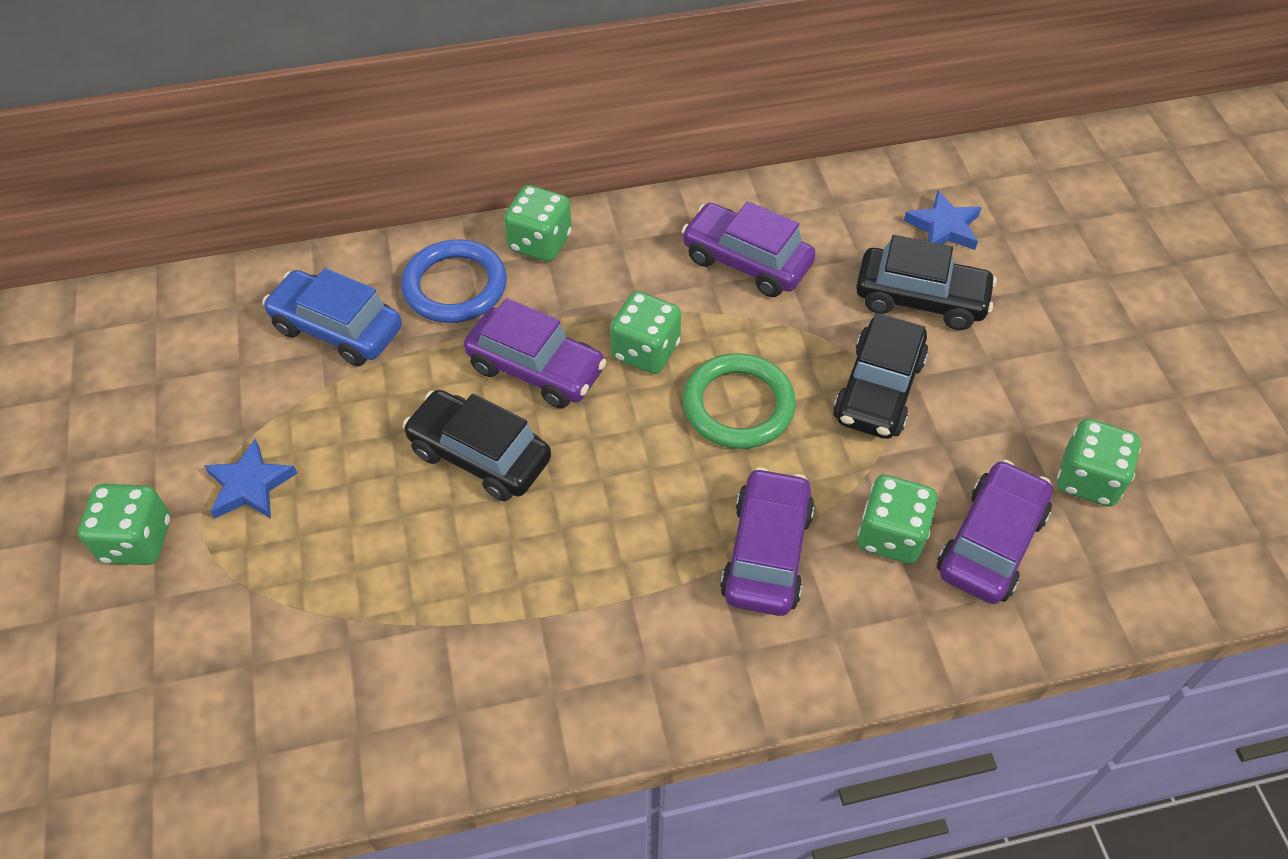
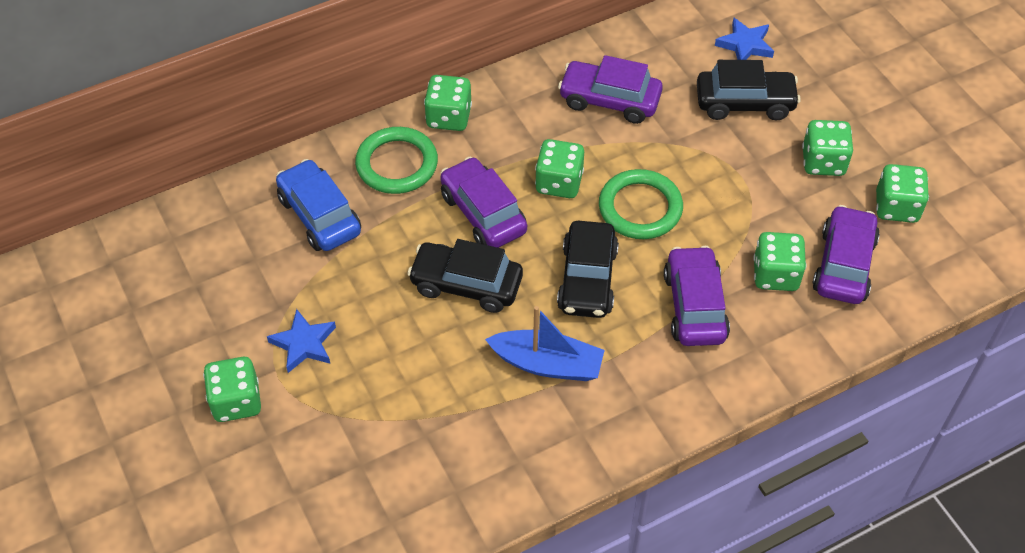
camera: 15 degrees left, 0 degrees up
(337, 329) = (319, 215): blue car -> blue car turned 45 degrees clockwise
(455, 286) = (397, 164): blue ring -> green ring
(536, 369) = (483, 213): purple car -> purple car turned 135 degrees counterclockwise
(543, 586) = (547, 364): none -> blue boat
(878, 390) = (735, 175): black car -> black car (587, 279)
(1003, 397) = (823, 162): none -> green dice

